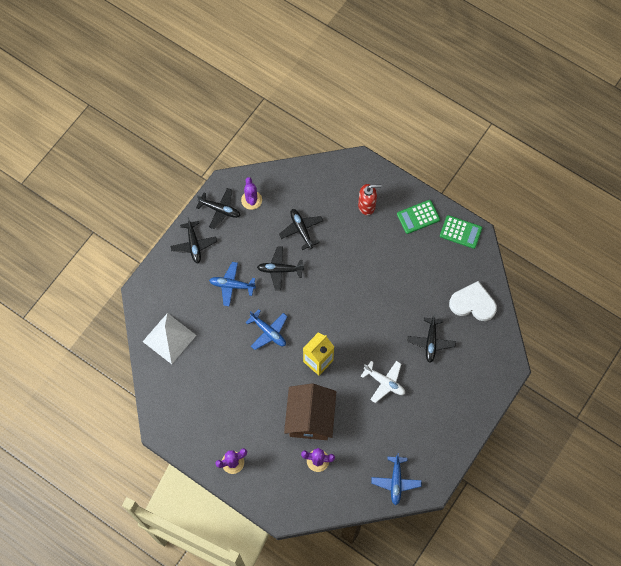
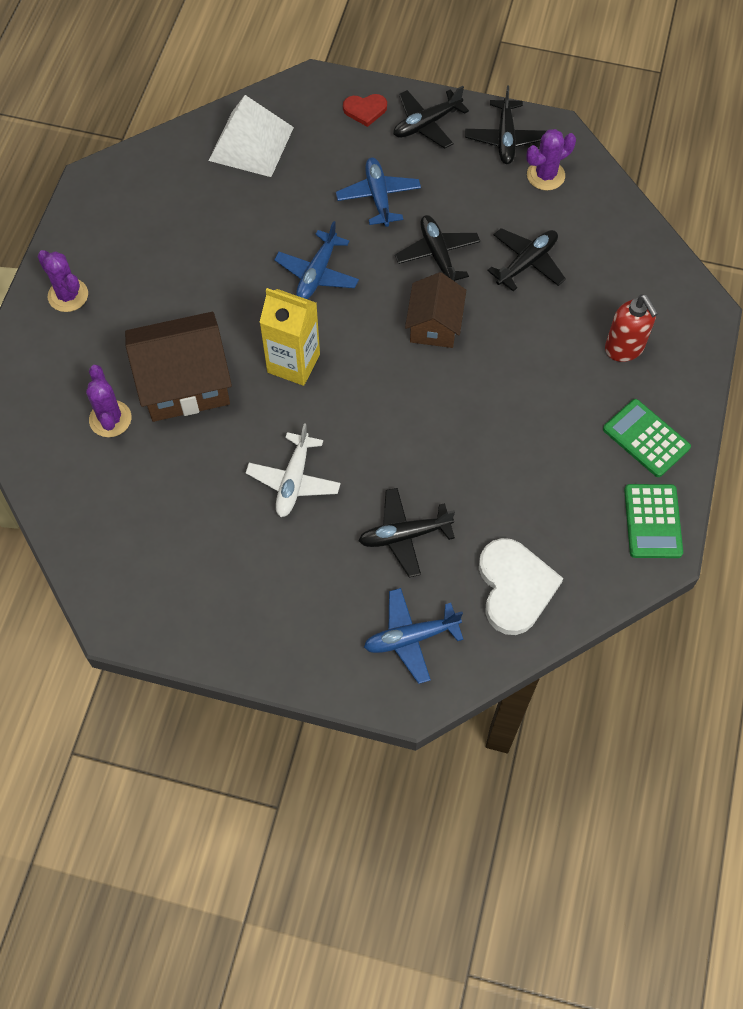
camera: 70 degrees right, 5 degrees down
(171, 272) = (365, 110): none -> red heart
(321, 287) = (434, 325): none -> brown house
(396, 481) = (109, 557): blue plane -> blue plane (411, 638)

